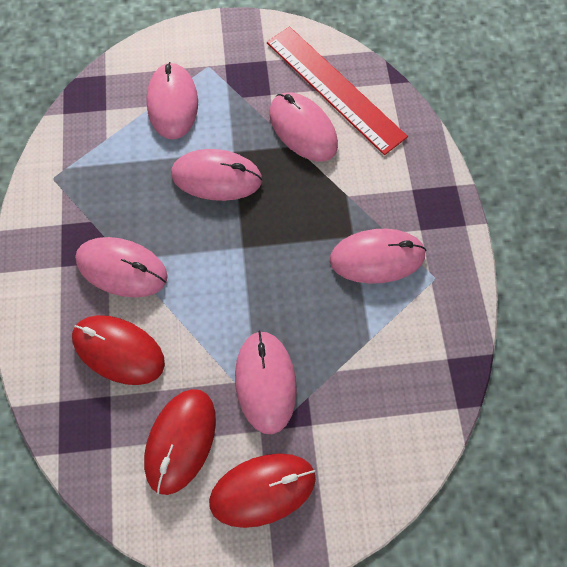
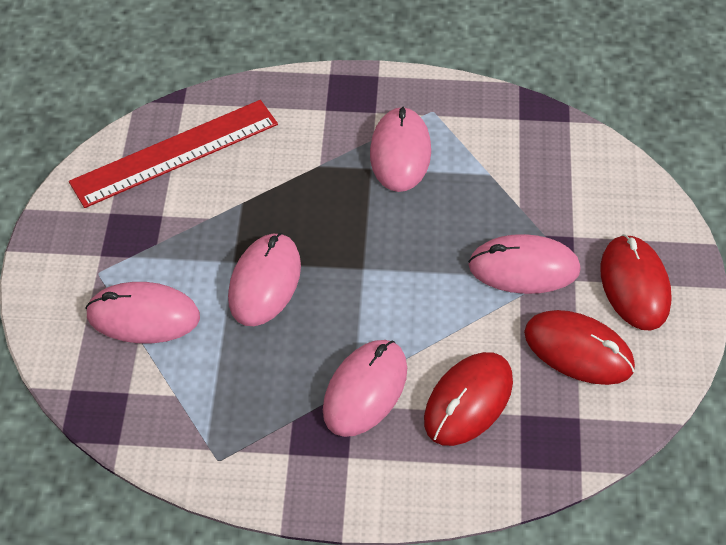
camera: 80 degrees left, 15 degrees down
(303, 129) = (222, 191): pink mouse -> none

